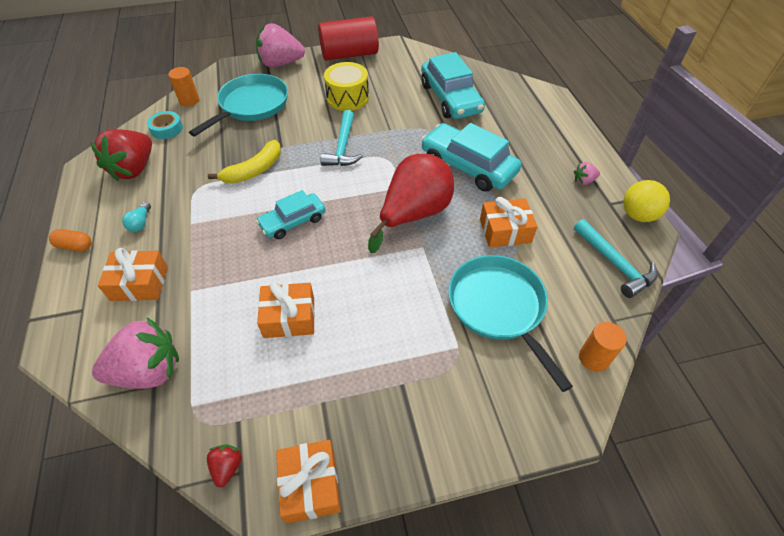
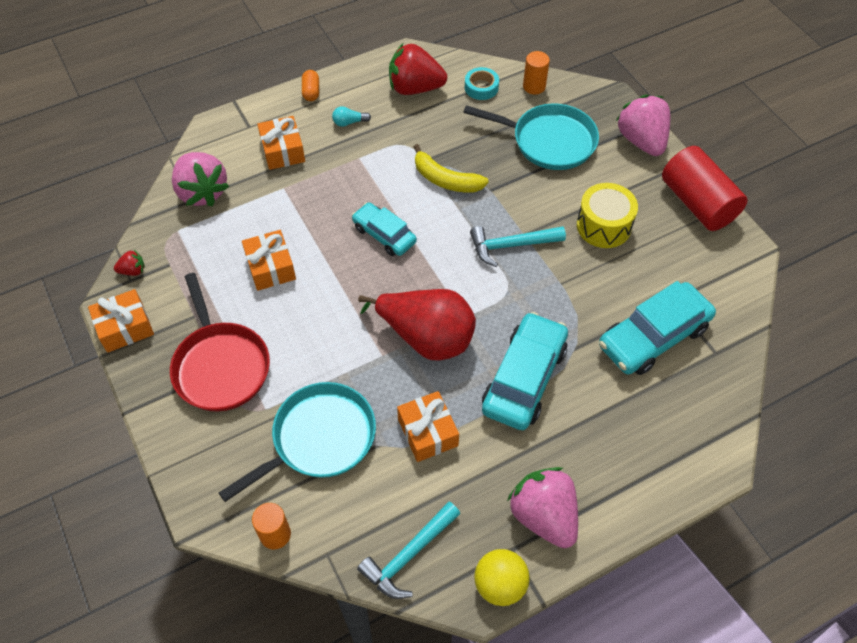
camera: 75 degrees right, 5 degrees up
(396, 382) = (220, 366): none -> red pan
(584, 181) = (543, 516): pink strawberry -> pink strawberry, size x2.24

